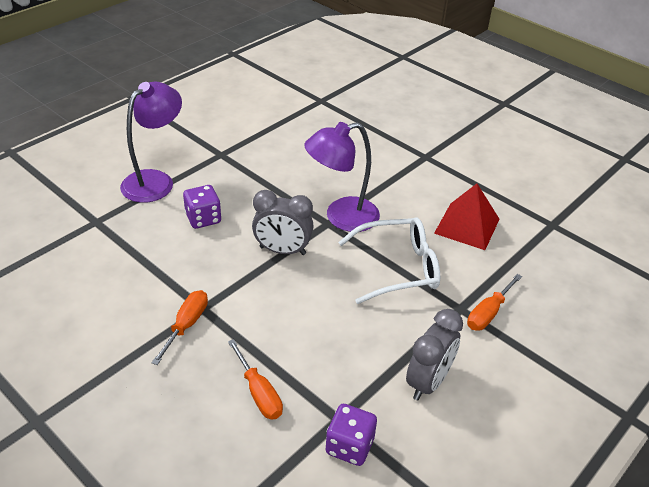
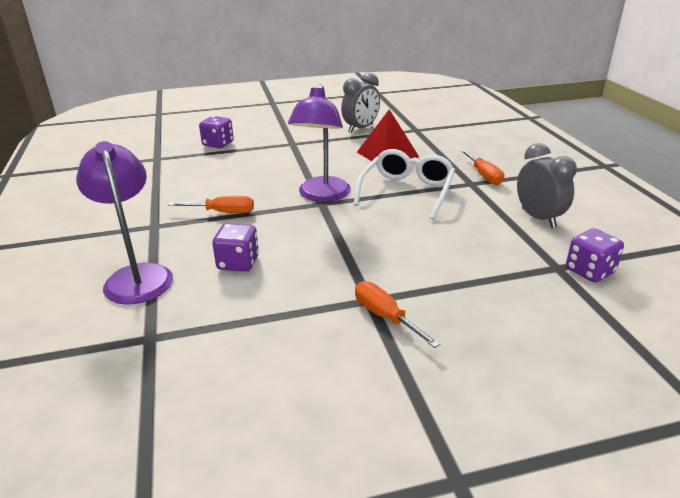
camera: 55 degrees left, 10 degrees down
(258, 392) = (505, 299): orange screwdriver -> orange screwdriver (222, 212)
(282, 250) = (333, 234): grey clock -> grey clock (360, 128)
(379, 116) = (218, 144): none -> purple dice

